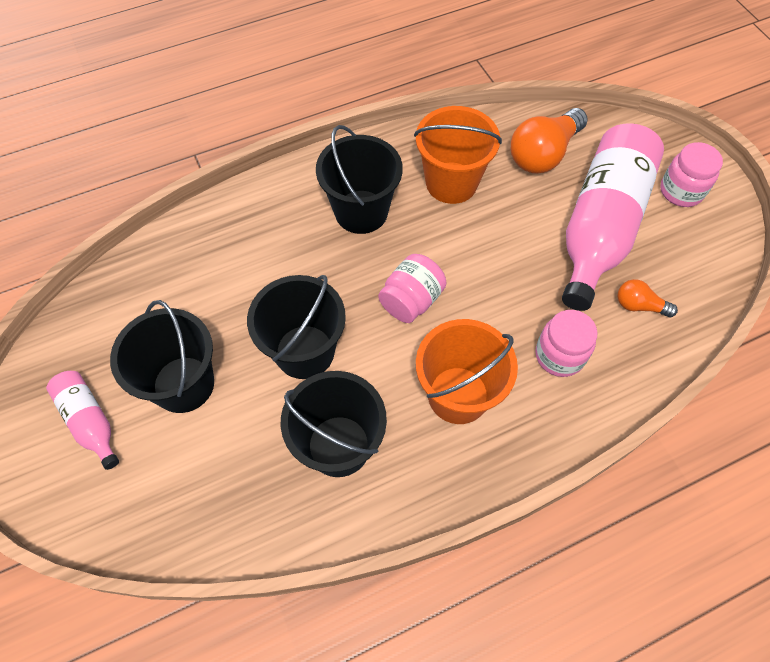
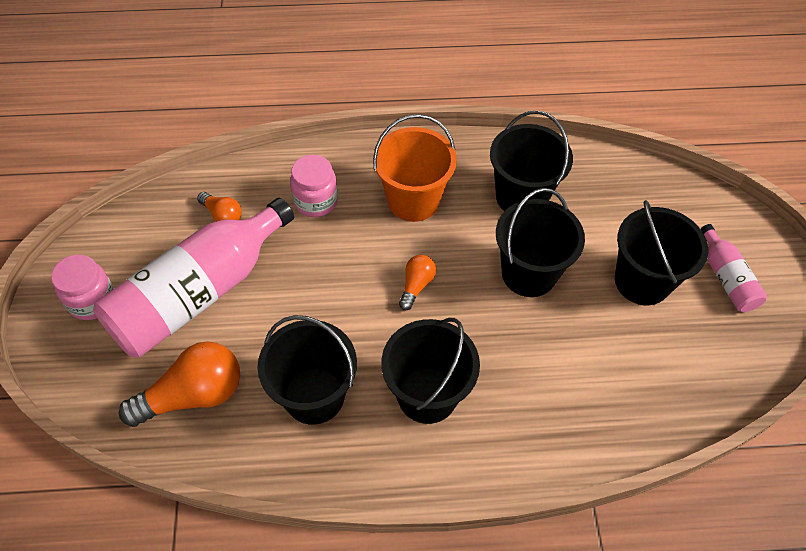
camera: 160 degrees left, 5 degrees down
(411, 300) = (416, 285): pink jar -> orange light bulb
(451, 183) = (314, 395): orange bucket -> black bucket

